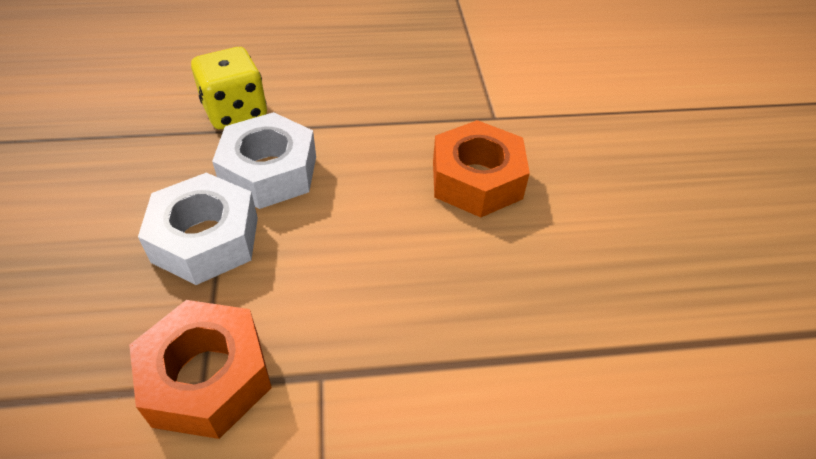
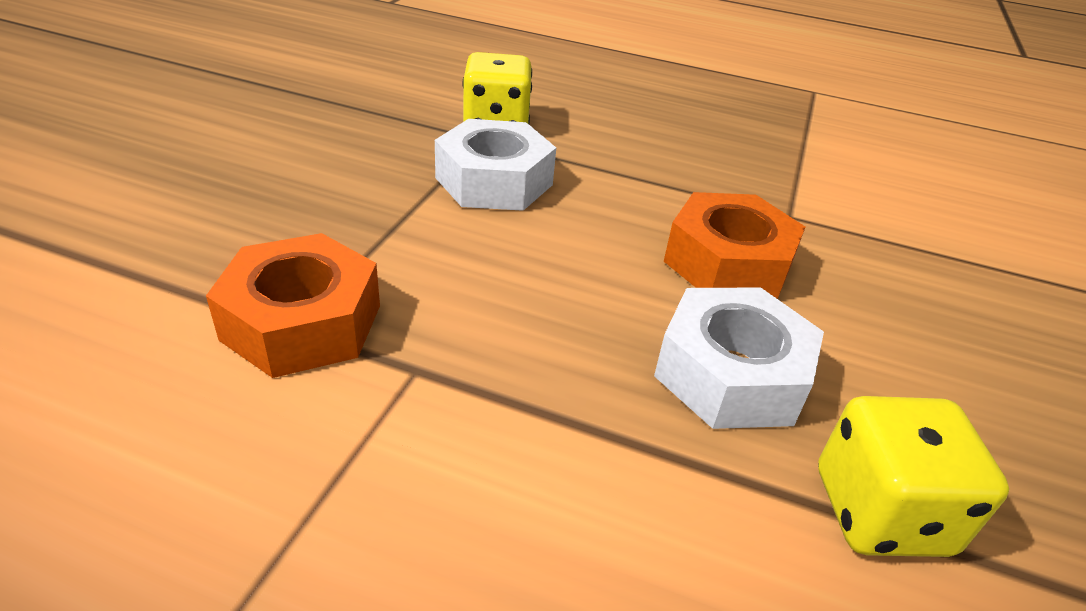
camera: 25 degrees right, 10 degrees down
(205, 239) = (389, 212): white nut -> white nut (730, 374)
(655, 337) = (881, 512): none -> yellow dice

